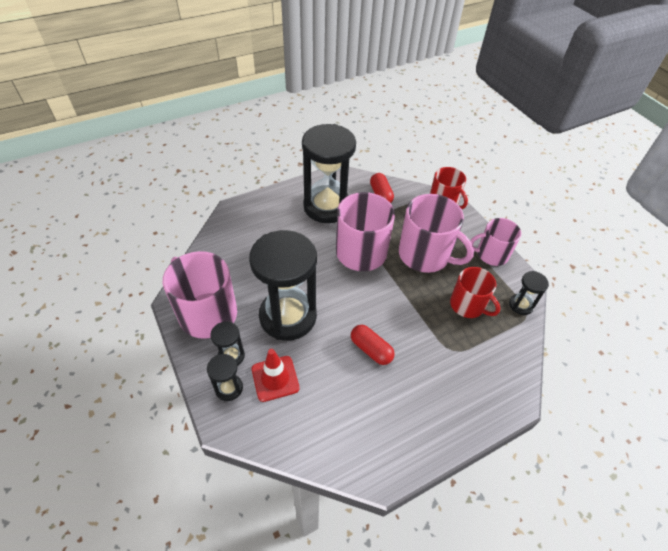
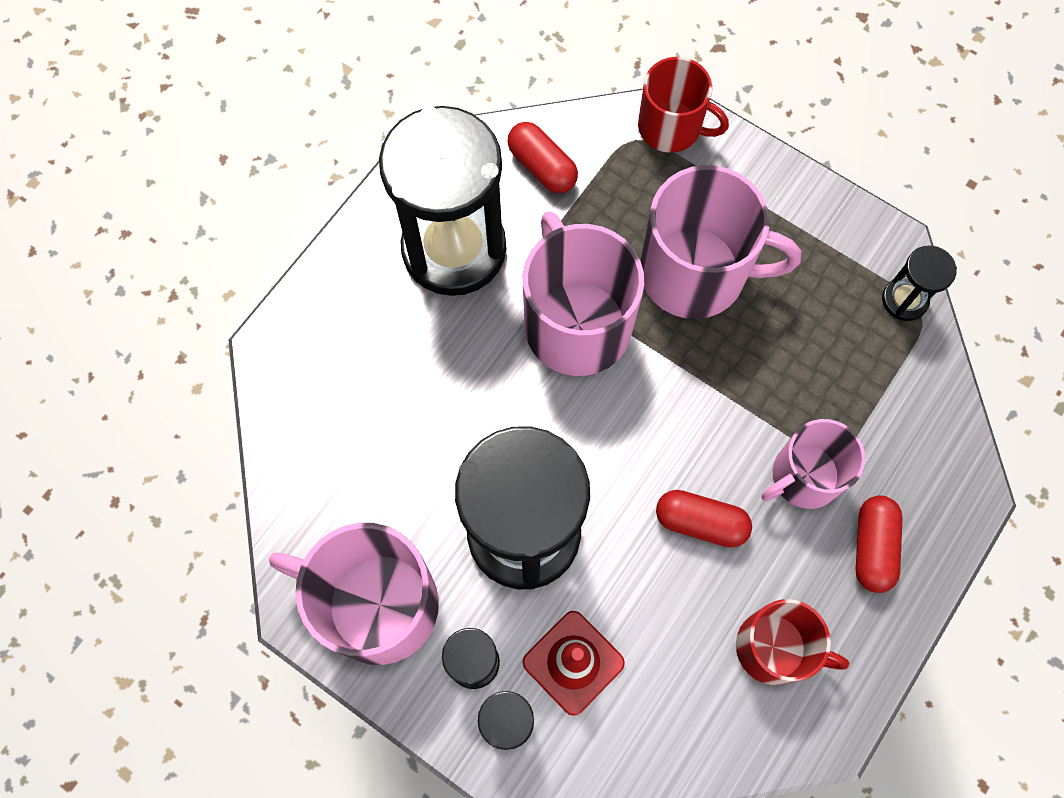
camera: 25 degrees left, 20 degrees up
(451, 400) = (872, 547): none -> red capsule
(468, 305) = (818, 346): red mug -> red mug (774, 648)
(491, 254) = (810, 211): pink mug -> pink mug (804, 476)

